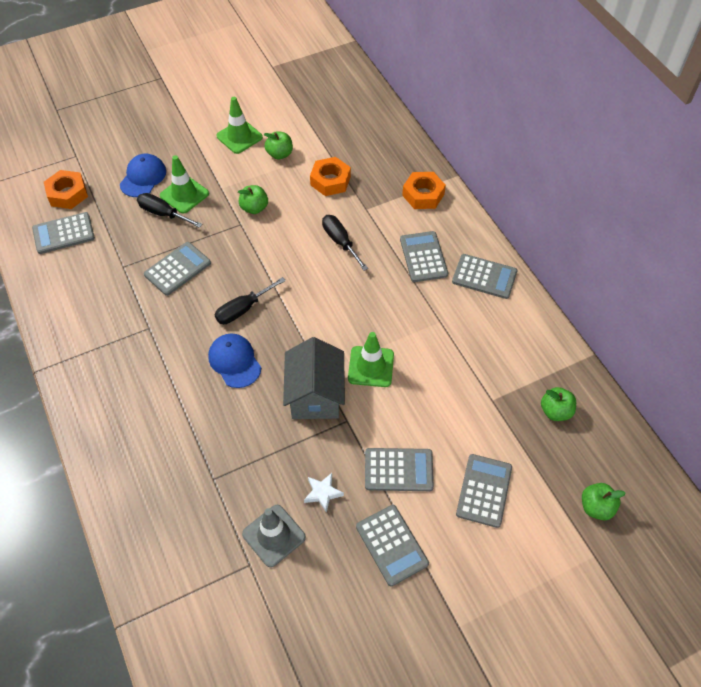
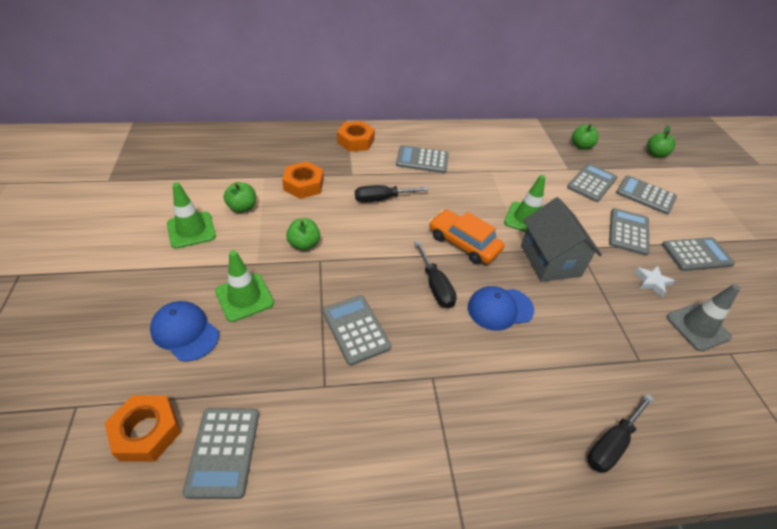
camera: 75 degrees left, 10 degrees down
(163, 214) = (261, 324): black screwdriver -> black screwdriver (611, 443)
(307, 319) = (464, 243): none -> orange car
(315, 395) = (550, 260): grey house -> grey house turned 60 degrees clockwise
(484, 277) = (455, 139): grey calculator -> grey calculator (591, 183)

